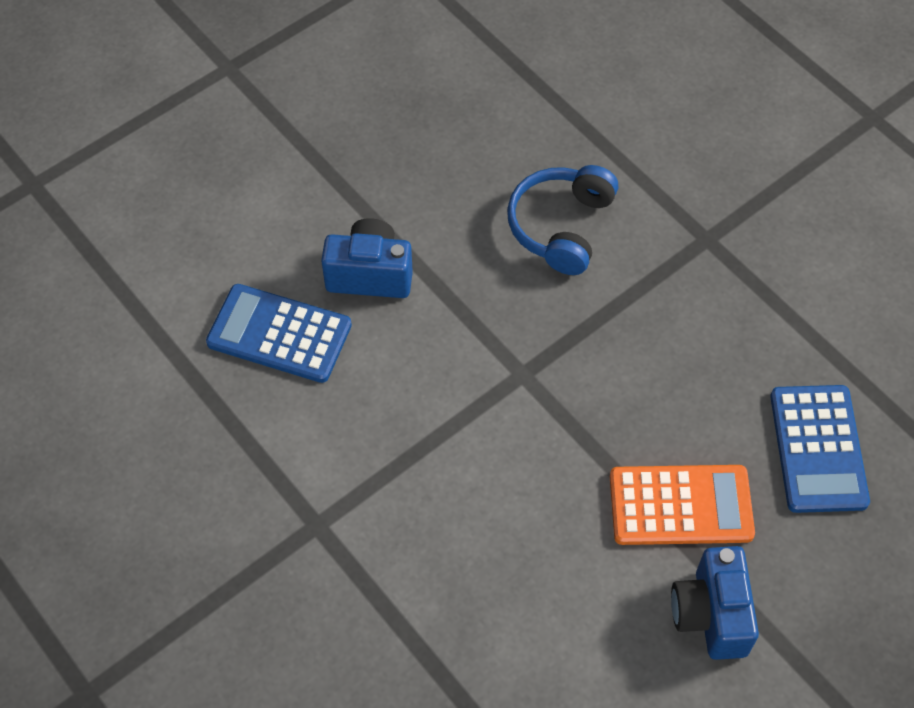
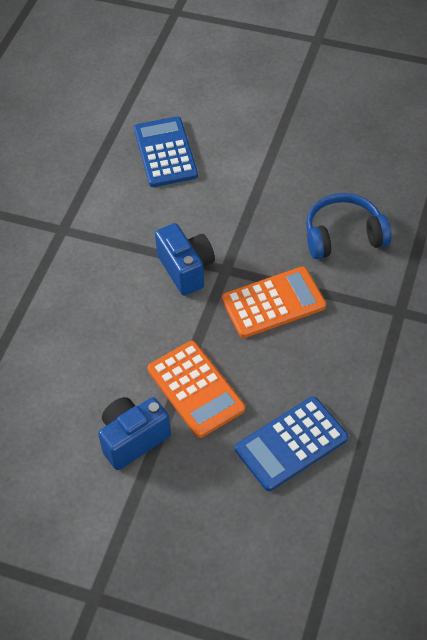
camera: 60 degrees right, 5 degrees down
(370, 274) = (235, 169): blue camera -> blue camera (186, 269)
(609, 353) = (273, 303): none -> orange calculator

